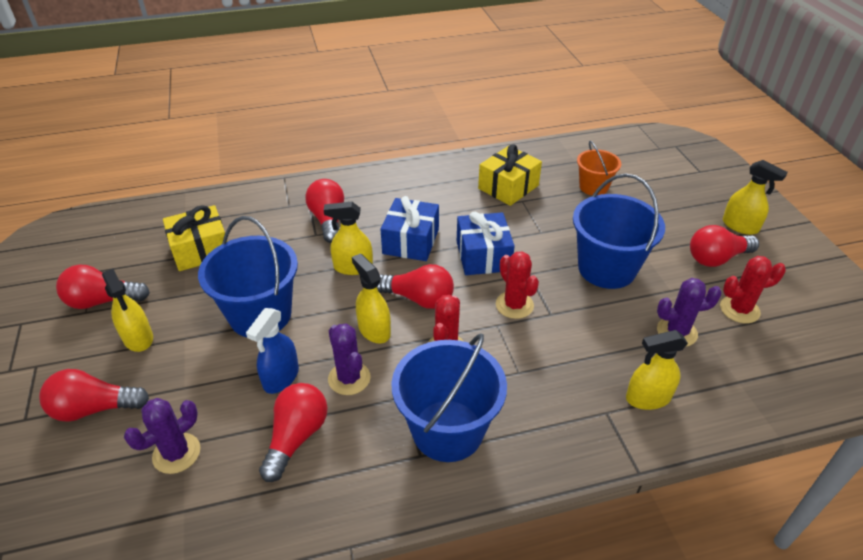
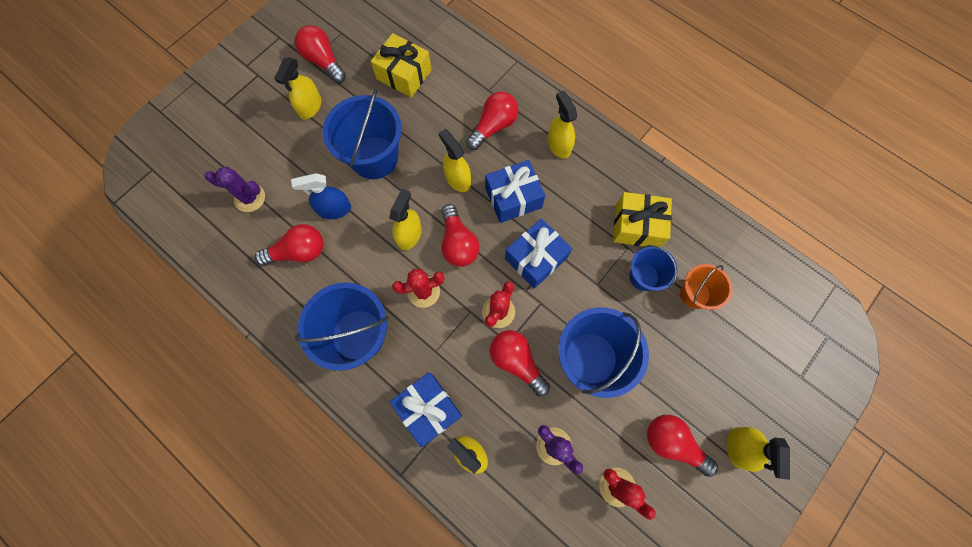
camera: 55 degrees right, 30 degrees up
(94, 408) = (250, 131): red light bulb -> red light bulb (516, 362)
(349, 378) = (359, 249): purple cactus -> none
(391, 192) = (558, 145): none -> yellow spray bottle
(556, 204) = (644, 276): none -> blue bucket
(578, 409) = (428, 409): none -> blue gift

